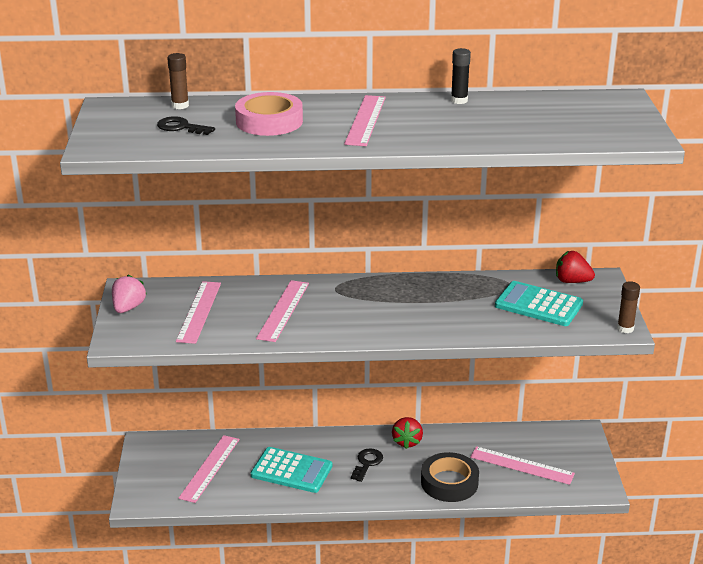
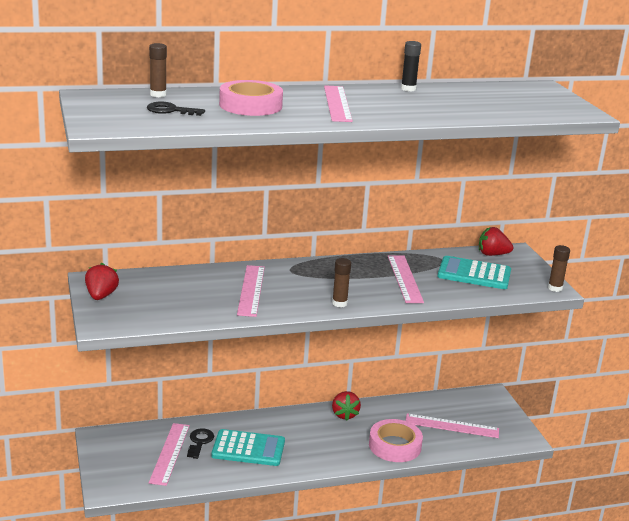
camera: 15 degrees left, 5 degrees down
(128, 308) = (101, 296): pink strawberry -> red strawberry
(199, 311) = (172, 295): pink ruler -> pink ruler (404, 278)
(367, 463) = (315, 436): black key -> black key (200, 442)
(370, 332) = (339, 303): none -> brown glue stick
(449, 482) = (395, 446): black tape -> pink tape

